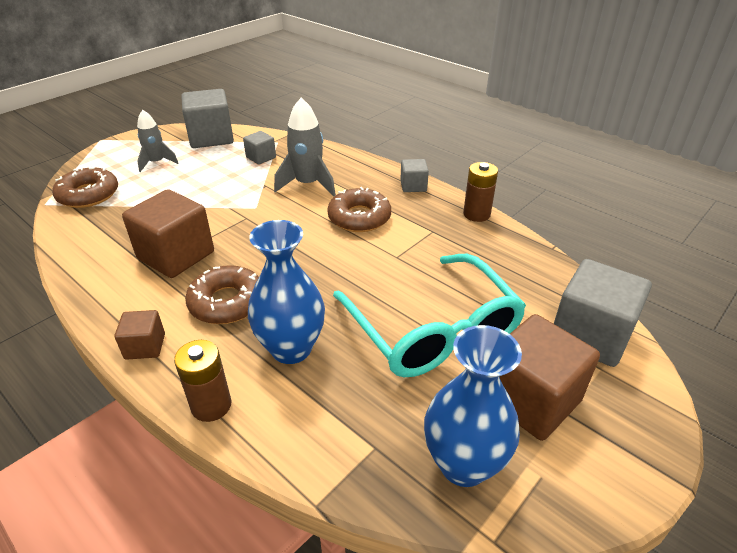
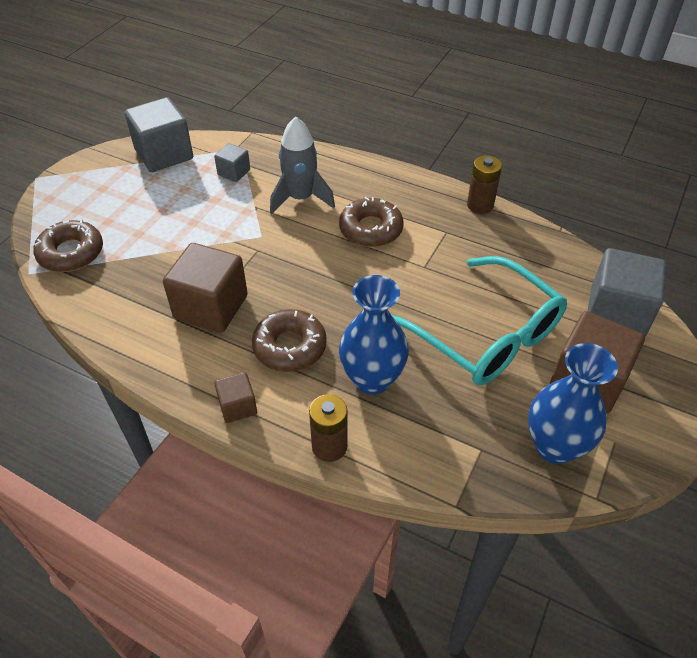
camera: 15 degrees left, 10 degrees up
(157, 162) = (122, 198): grey rocket -> none
(413, 186) = (407, 182): grey cube -> none

